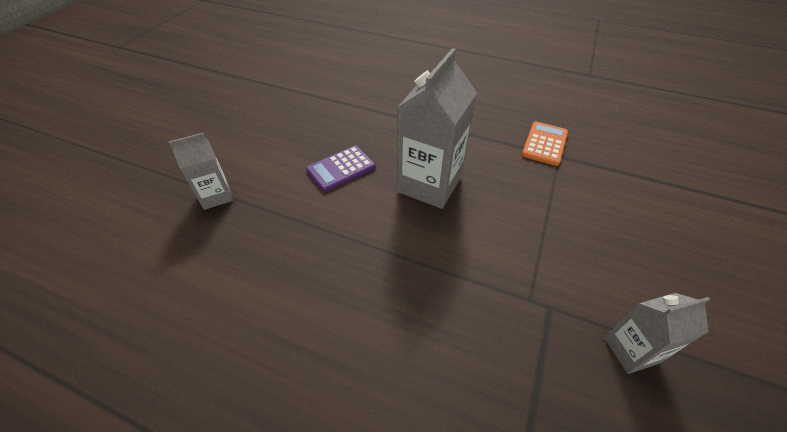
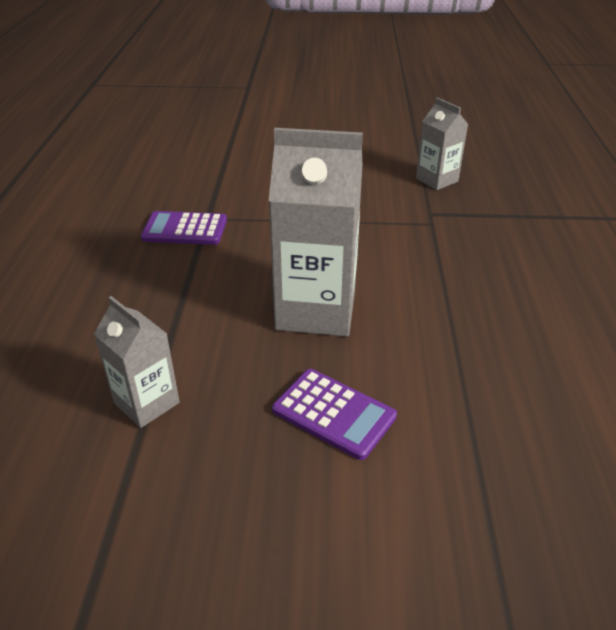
camera: 110 degrees left, 10 degrees down
(216, 196) = (509, 577): grey carton -> grey carton (147, 403)
(544, 144) = (185, 229): orange calculator -> purple calculator

